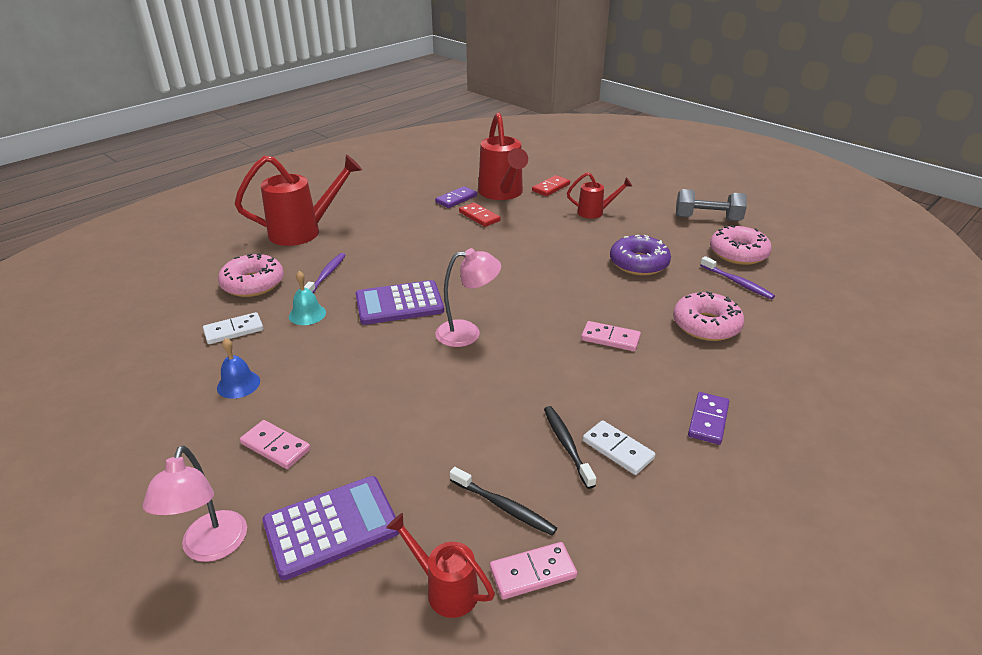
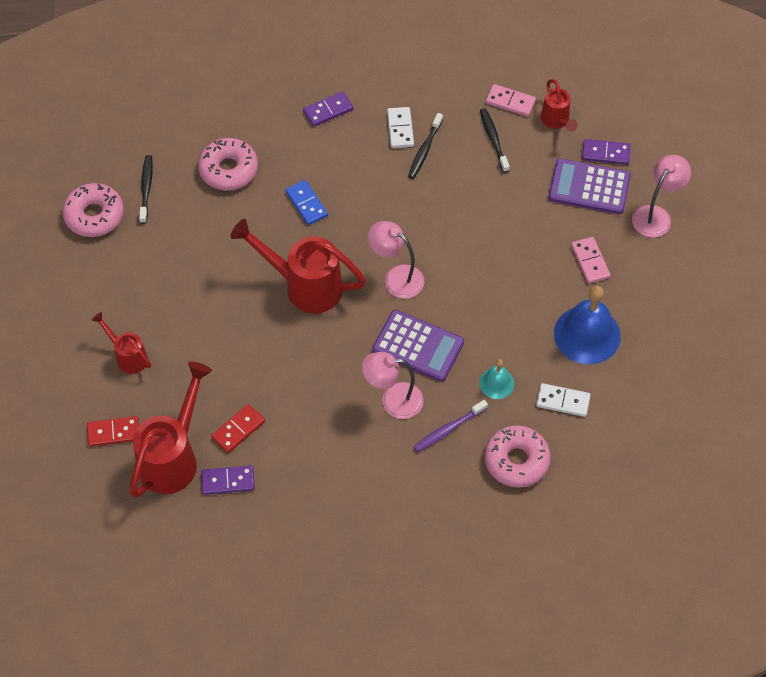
camera: 140 degrees left, 25 degrees up
(238, 384) = (587, 334): blue bell -> blue bell, size x1.93
(304, 231) = (421, 525): red watering can -> red watering can (304, 285)
(337, 589) = (605, 153): none -> purple domino
(387, 270) = (393, 400): none -> pink lamp
(479, 216) = (238, 429): red domino -> red domino turned 45 degrees clockwise
(610, 338) = (306, 204): pink domino -> blue domino
(638, 263) = (186, 261): purple donut -> none
(707, 219) = (47, 273): grey dumbbell -> none
(737, 283) = (146, 188): purple toothbrush -> black toothbrush

